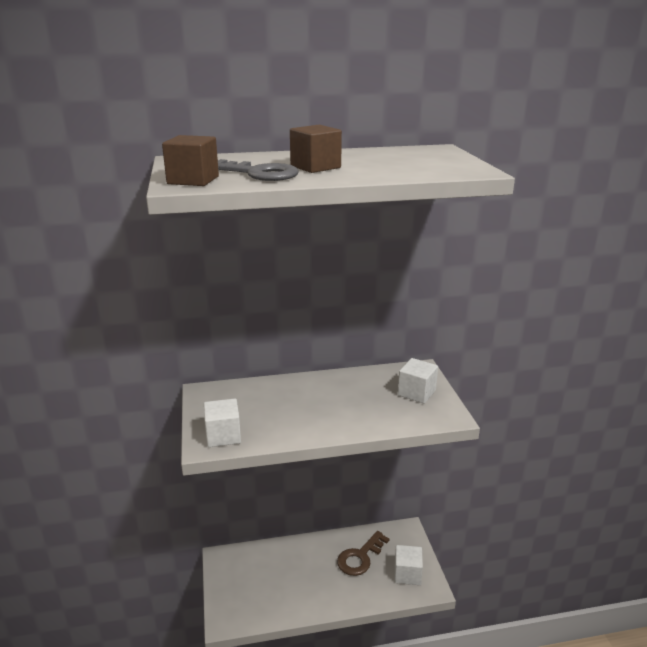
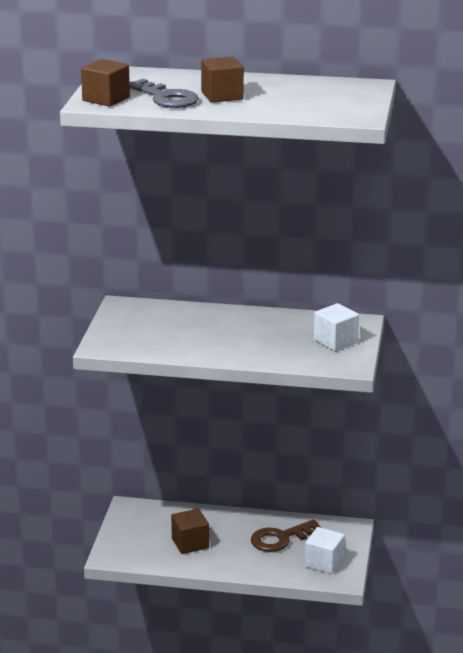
camera: 20 degrees right, 0 degrees up
(223, 435) = (120, 342): white cube -> none
(289, 584) = (190, 543): none -> brown cube

